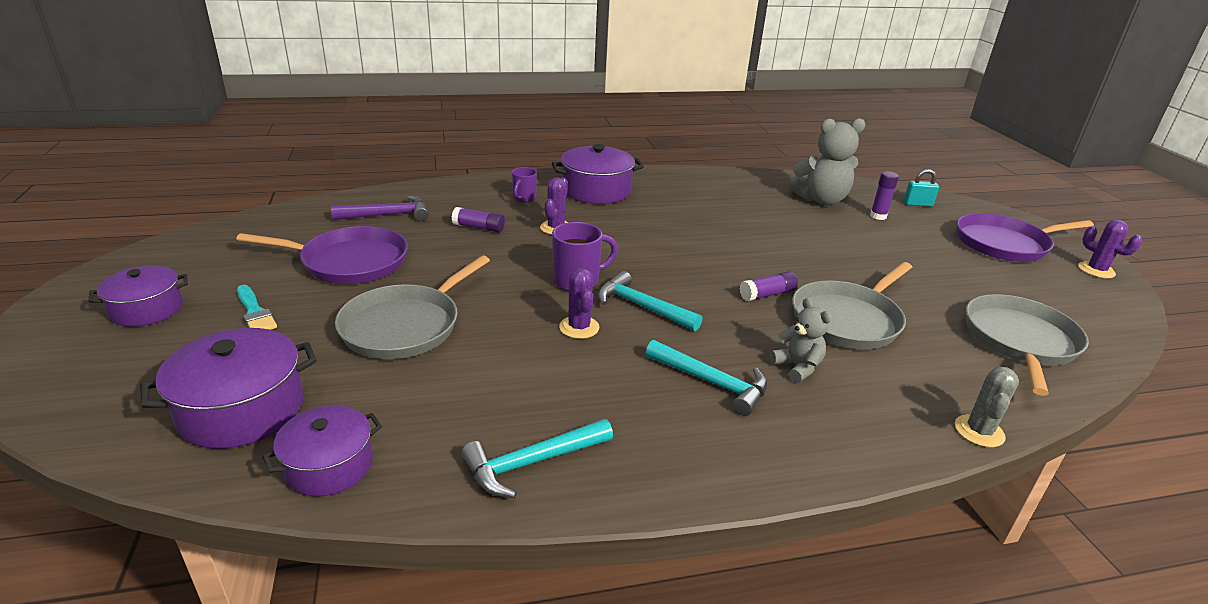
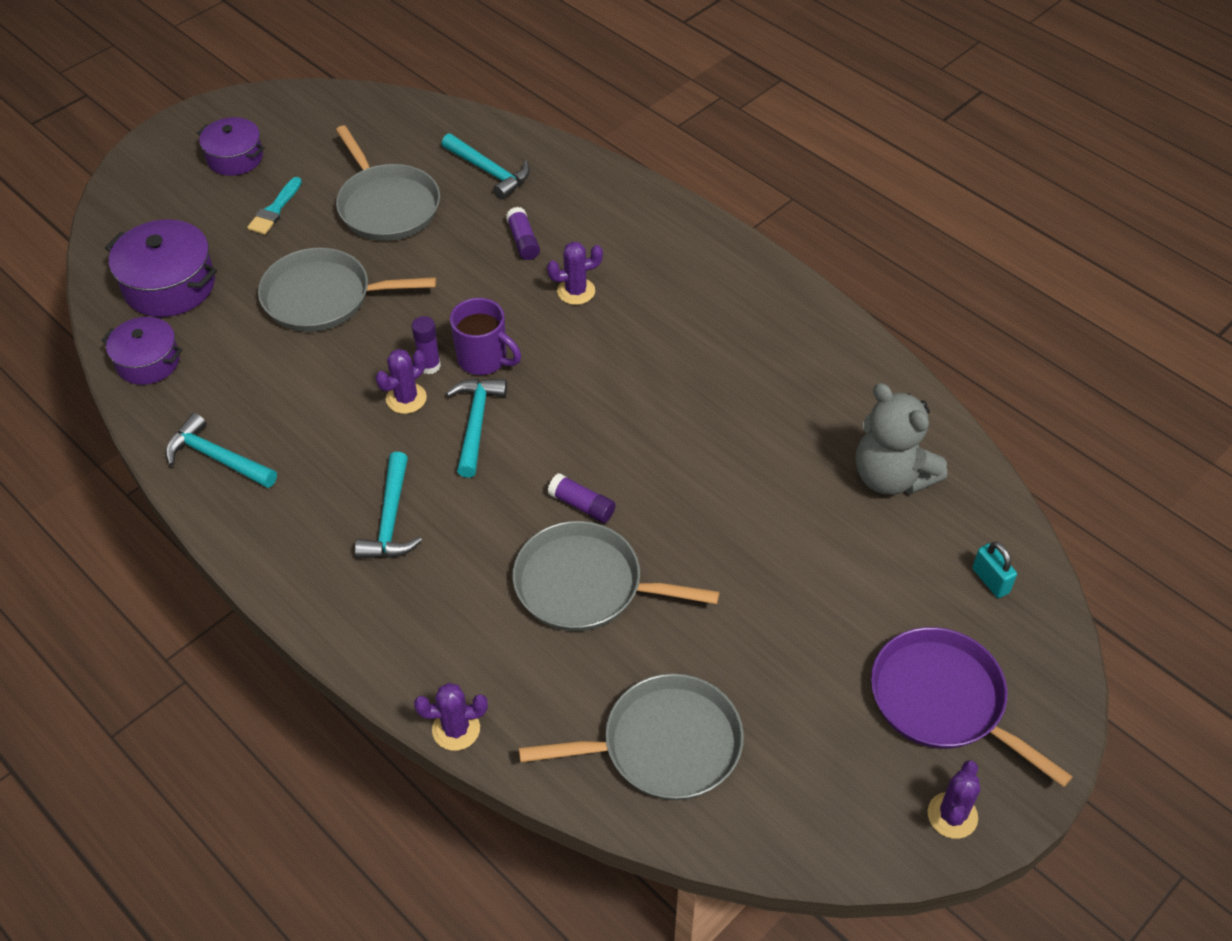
camera: 60 degrees right, 20 degrees up
(349, 262) = (387, 205): purple pan -> grey pan
(388, 215) = (489, 171): purple hammer -> turquoise hammer
(524, 198) = (619, 234): purple mug -> none
(596, 191) = (698, 276): purple pot -> none
(797, 367) = (461, 570): grey teddy bear -> none
(878, 216) = (898, 547): purple glue stick -> purple glue stick (429, 366)
(979, 431) = (456, 729): grey cactus -> purple cactus

